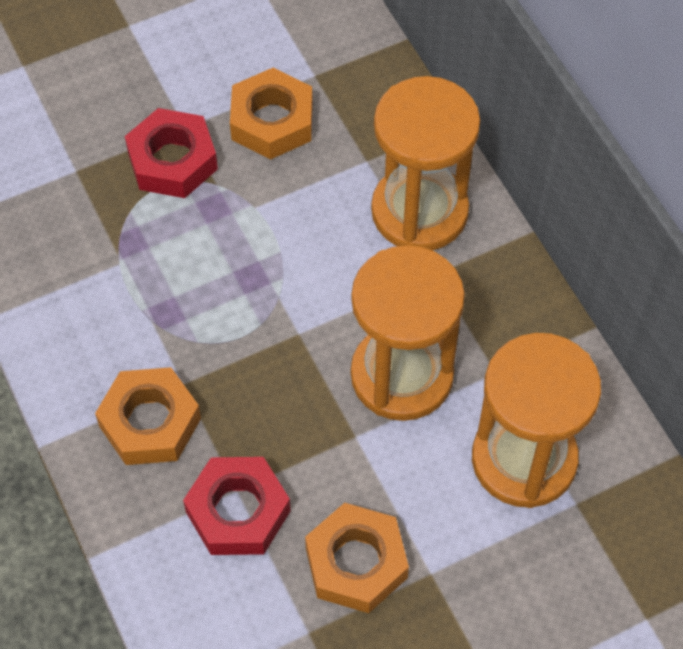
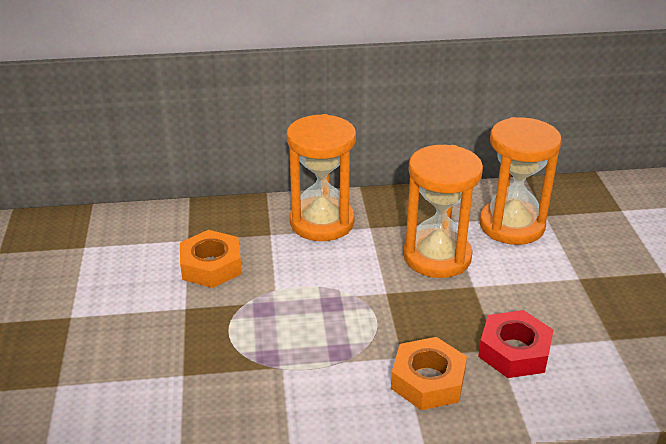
camera: 70 degrees left, 25 degrees down
(172, 161) = (210, 320): red nut -> none
(356, 563) = (565, 306): orange nut -> none

